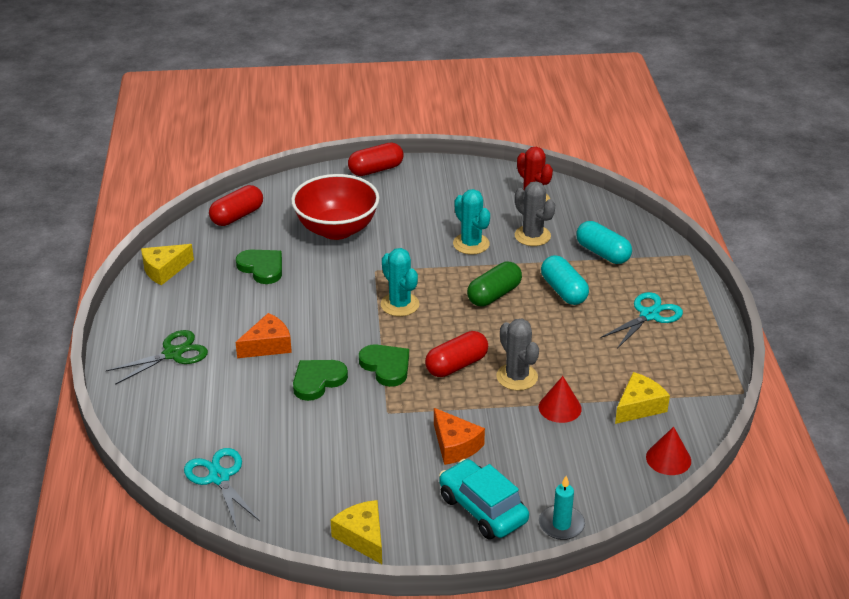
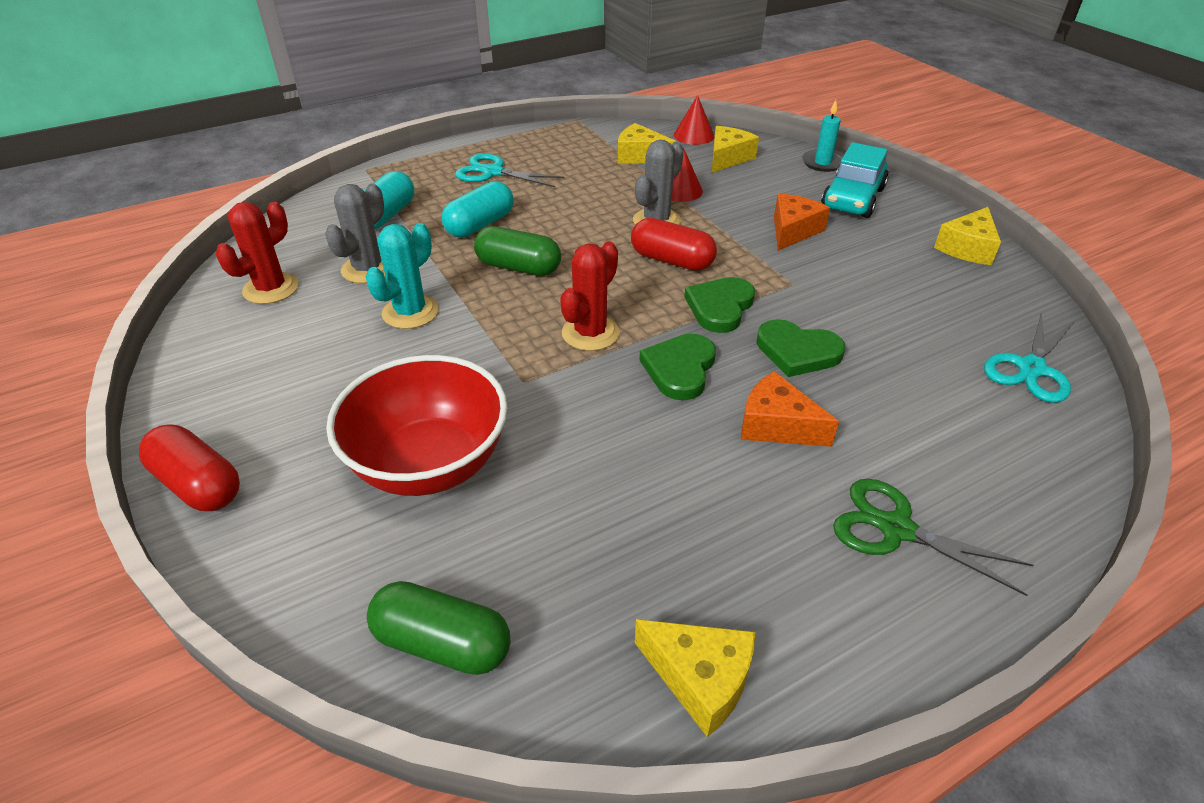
camera: 115 degrees left, 5 degrees up
(237, 216) = (442, 643): red capsule -> green capsule
(262, 268) = (597, 517): green heart -> green heart (680, 369)
(400, 304) = (590, 333): turquoise cactus -> red cactus
(606, 462) = (728, 158): none -> yellow cheese

